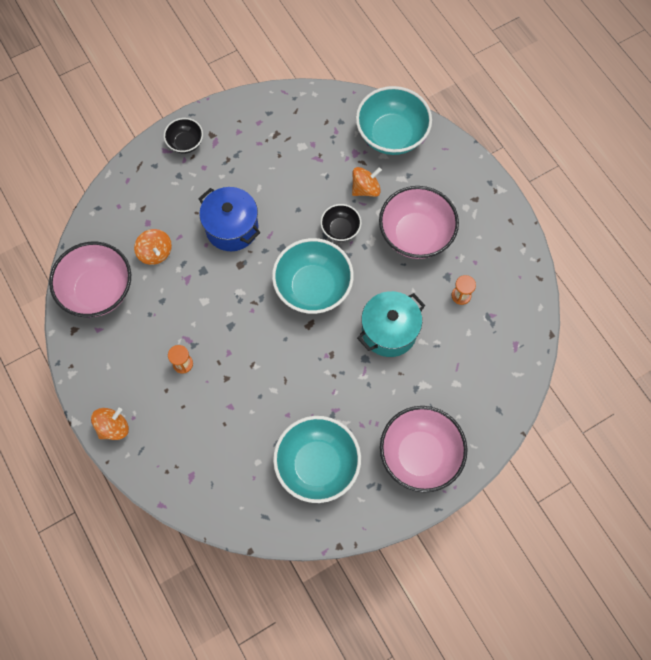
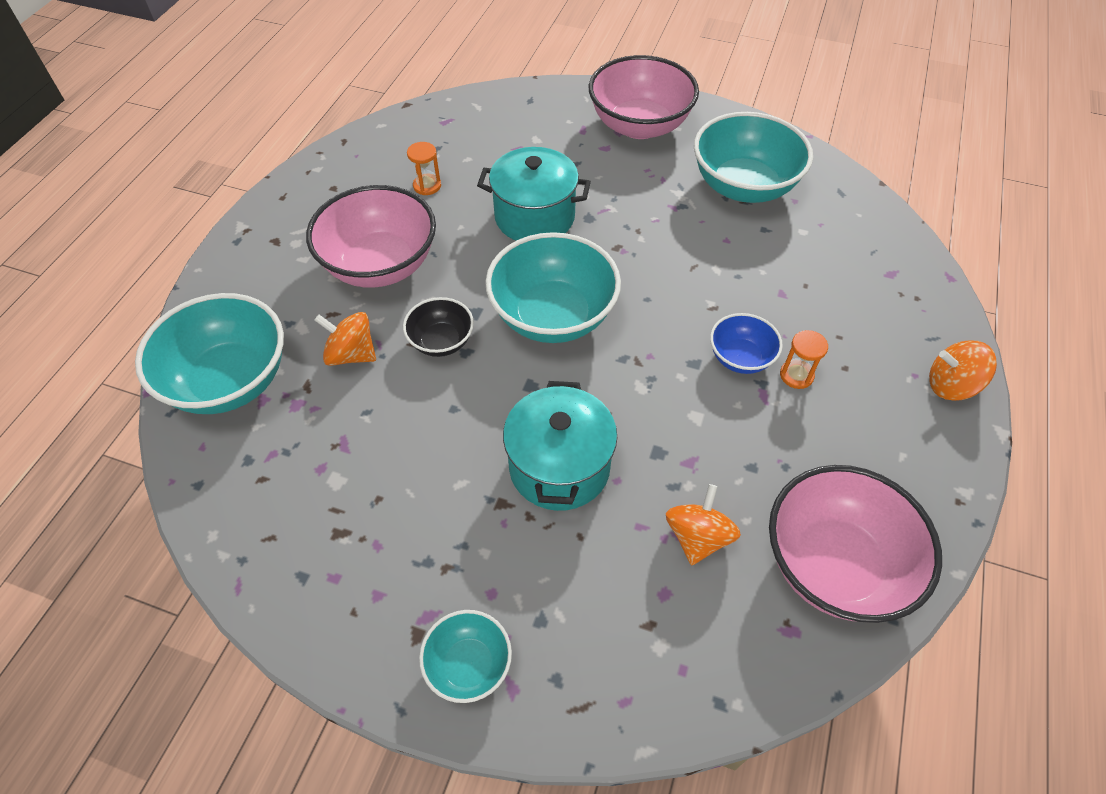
camera: 130 degrees left, 15 degrees down
(185, 143) = (468, 665): black bowl -> turquoise bowl
(214, 348) = (740, 358): none -> blue bowl
(232, 228) = (559, 467): blue pot -> turquoise pot

